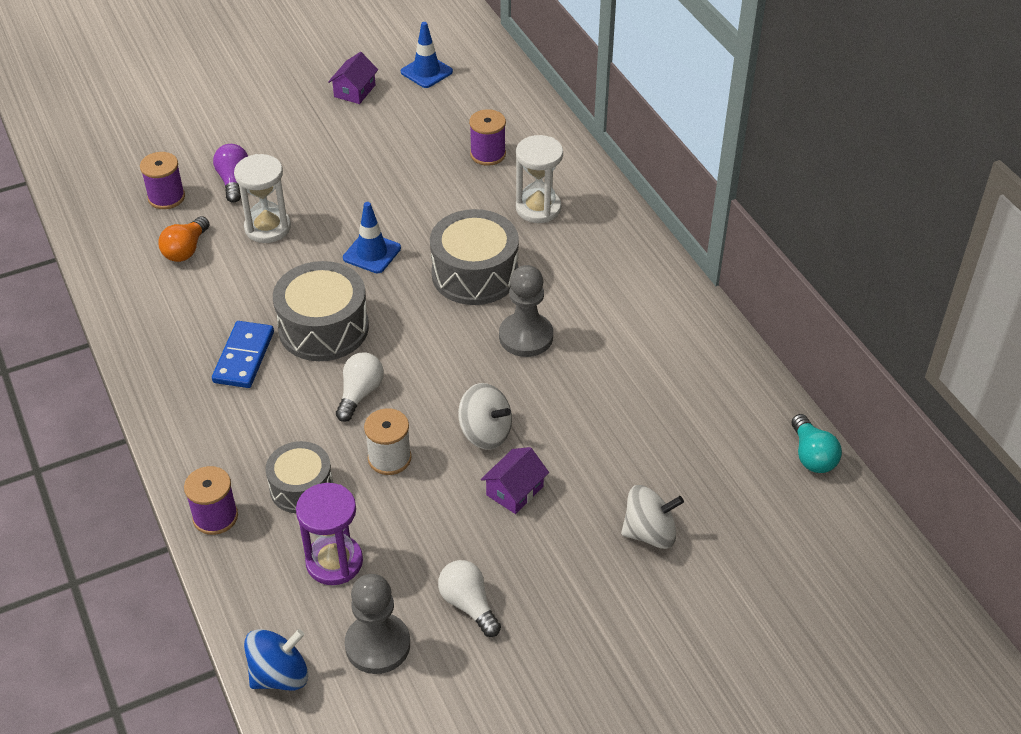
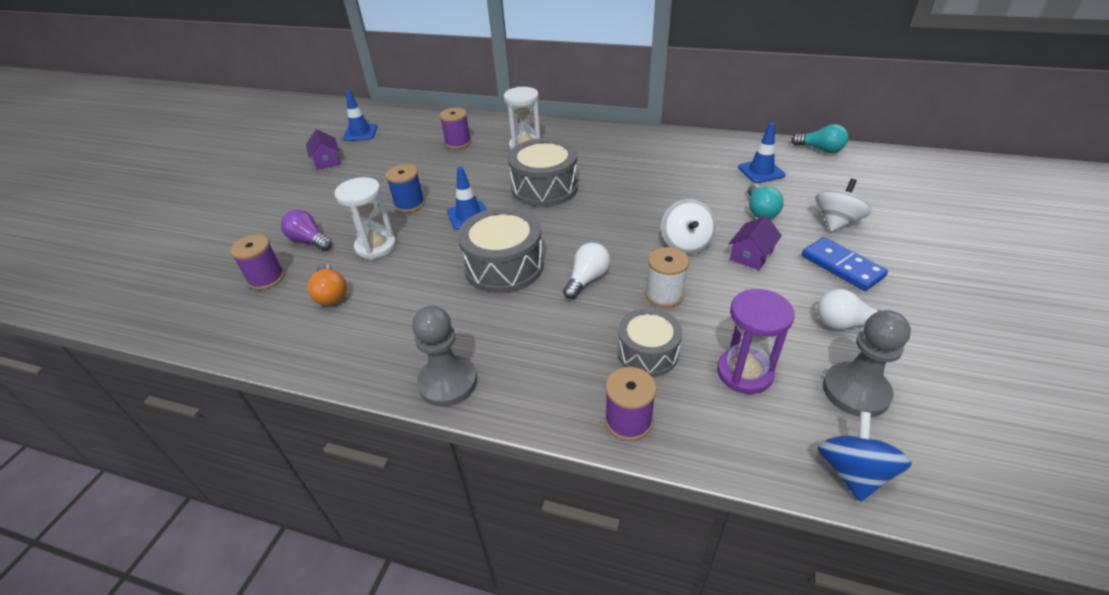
camera: 45 degrees left, 5 degrees down
(244, 357) = (478, 318): blue domino -> blue domino (842, 266)
(348, 201) = (409, 204): none -> blue spool
(360, 394) = (587, 279): white light bulb -> white light bulb turned 60 degrees clockwise
(485, 433) = (686, 244): white spinning top -> white spinning top turned 105 degrees clockwise
(515, 491) = (751, 255): purple house -> purple house turned 45 degrees clockwise
(526, 337) = (621, 193): grey pawn -> grey pawn (448, 382)
(607, 462) = (760, 211): none -> turquoise light bulb
(696, 425) = (761, 171): none -> blue traffic cone

